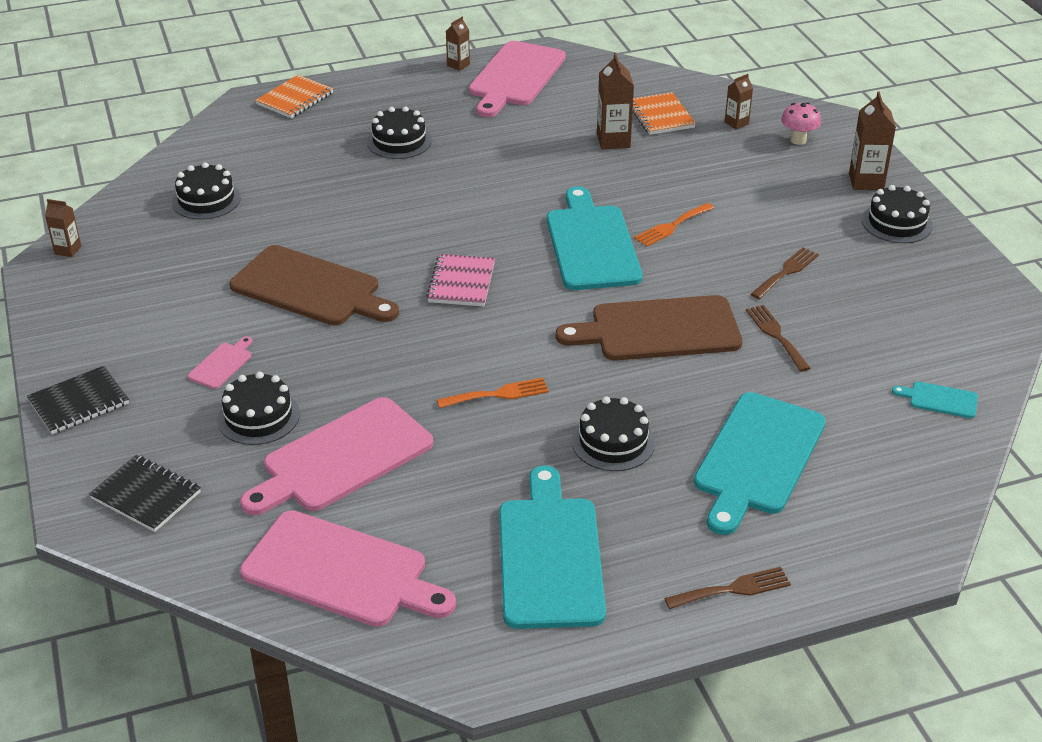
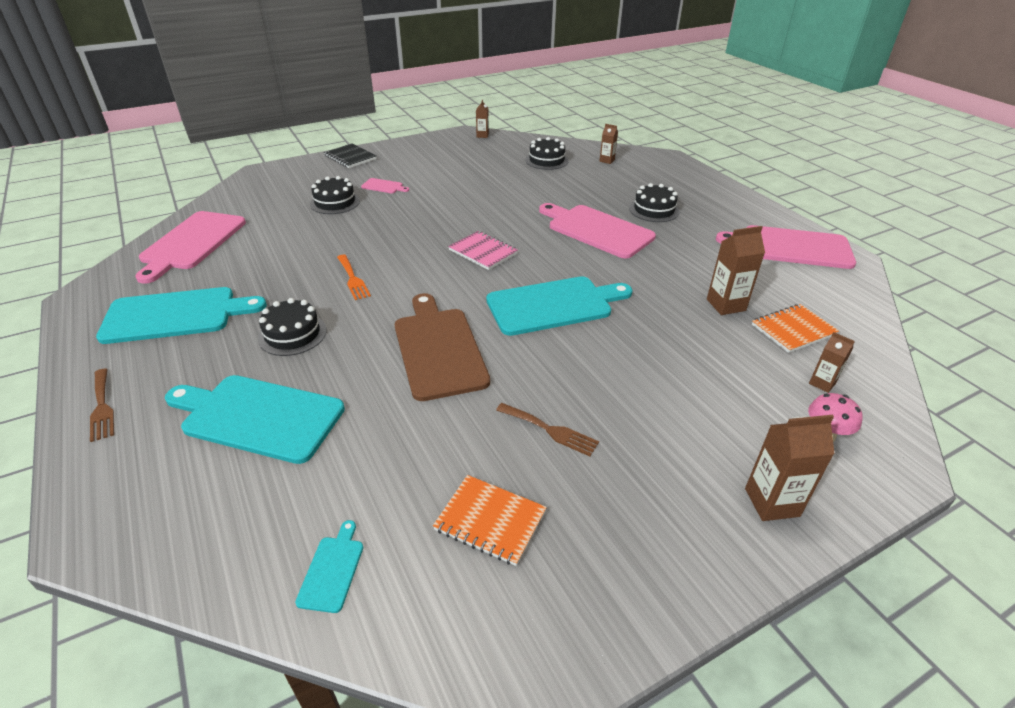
camera: 80 degrees right, 0 degrees up
(146, 495) = (272, 183): black notebook -> none
(295, 99) = (681, 169): orange notebook -> orange notebook (490, 521)
(310, 288) = (463, 201): brown cutting board -> none
(342, 458) = (293, 231): pink cutting board -> pink cutting board (597, 230)
(458, 65) = (785, 221): brown carton -> brown carton (607, 160)
(461, 283) = (483, 252): pink notebook -> pink notebook turned 45 degrees clockwise
(672, 226) = (600, 348): orange fork -> none
(776, 335) = (439, 425): brown fork -> none
(896, 223) = (691, 534): black cake -> none

